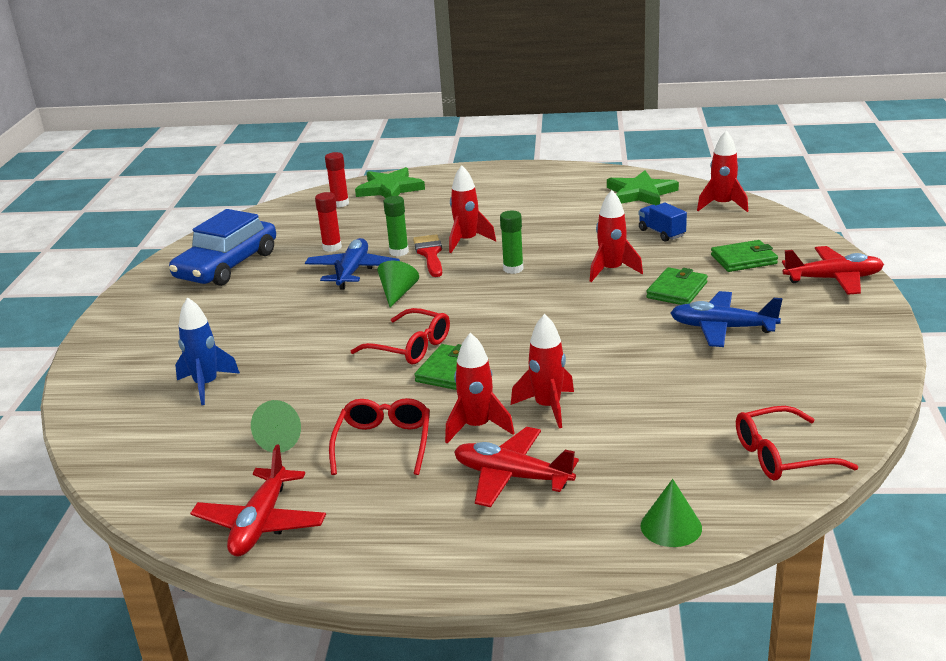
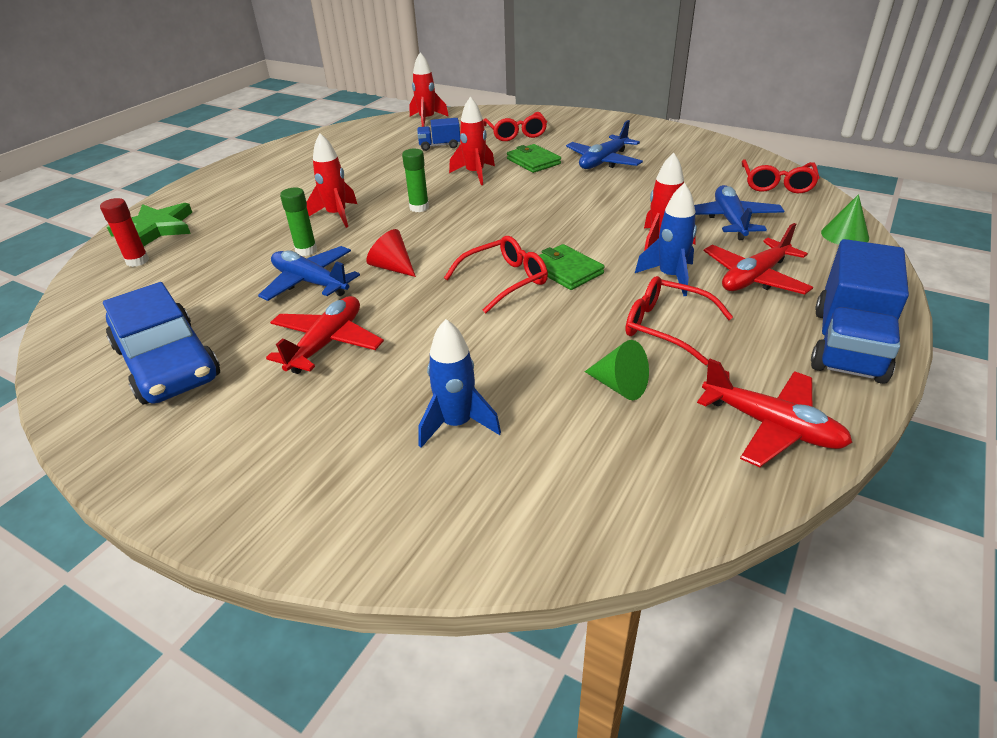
camera: 65 degrees left, 10 degrees up
(332, 247) = (236, 284): red glue stick -> none
(398, 293) = (392, 267): green cone -> red cone
(413, 553) = (848, 344): none -> blue truck
(430, 254) = (335, 236): red brush -> none
(477, 427) = (670, 277): red rocket -> blue rocket
(638, 439) = (730, 220): none -> blue plane
(641, 193) = (363, 137): green star -> none
(743, 259) = (516, 133): green wallet -> red glasses
(833, 279) = (574, 119): red plane -> red plane (327, 343)

